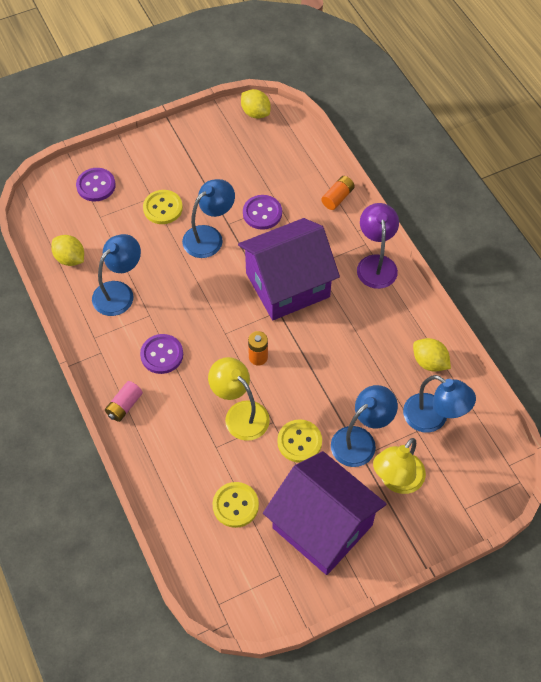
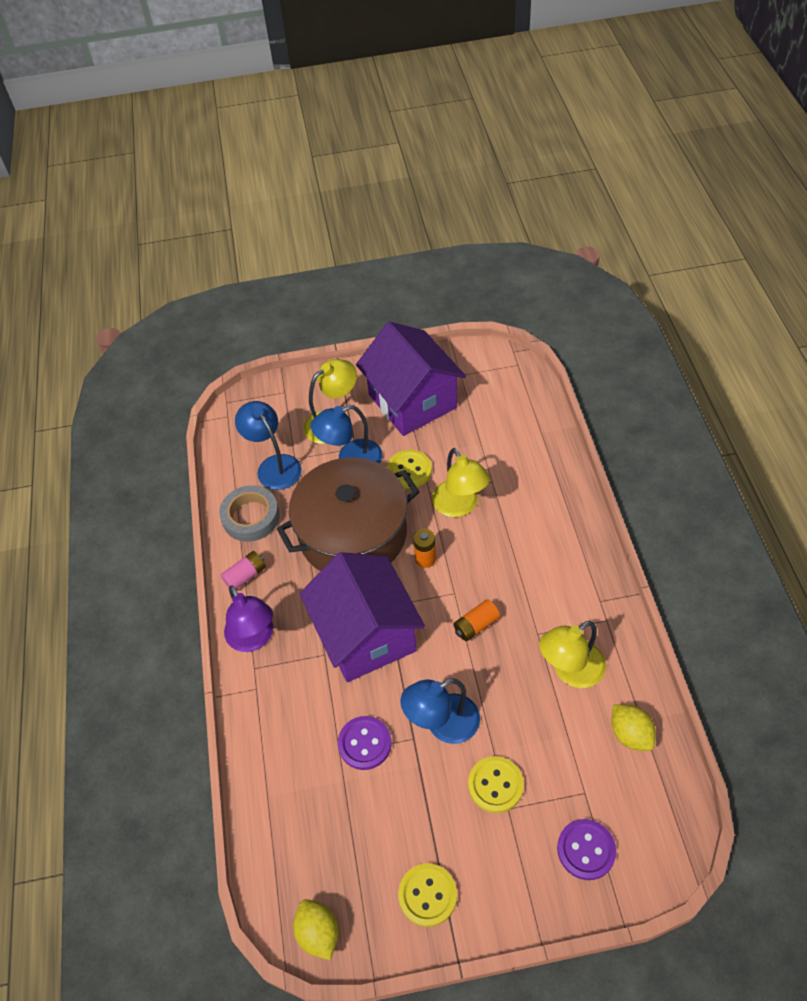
camera: 160 degrees left, 5 degrees down
(119, 292) = (570, 671): blue lamp -> yellow lamp
(124, 406) = (579, 538): pink battery -> pink battery (245, 576)
(162, 355) = (530, 583): purple button -> none
(235, 505) = (485, 430): yellow button -> yellow button (427, 895)
(287, 285) = (366, 635): purple house -> purple house turned 75 degrees clockwise
(330, 366) = (353, 534): none -> brown pot
(337, 197) = (260, 743): orange battery -> orange battery (476, 625)
(376, 264) = (254, 638): purple lamp -> purple lamp turned 45 degrees counterclockwise
(429, 362) = (251, 517): yellow lemon -> grey tape

